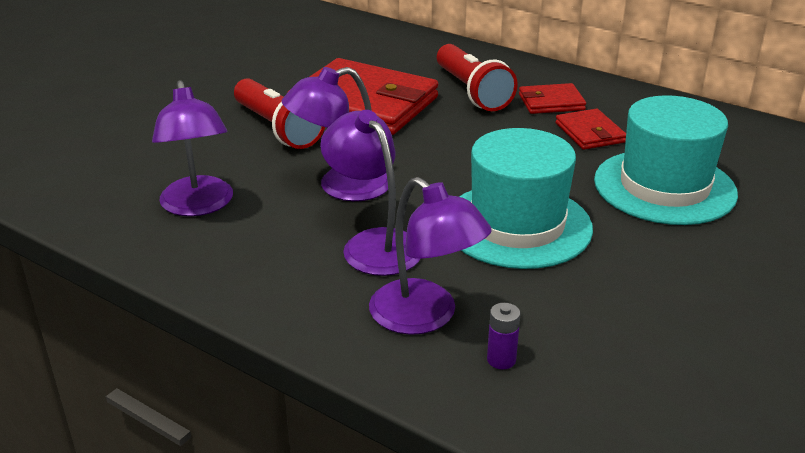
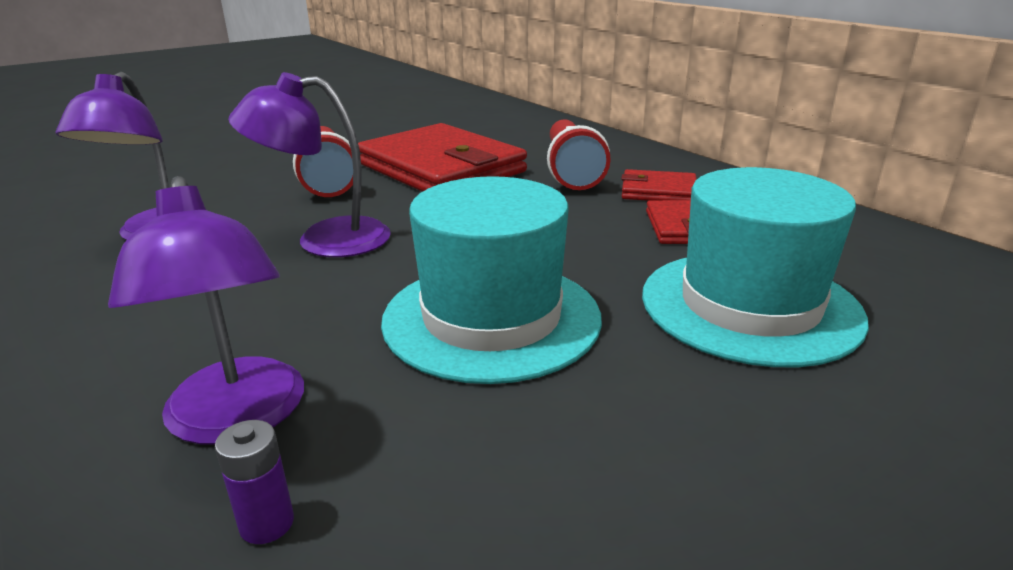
camera: 20 degrees right, 5 degrees down
(373, 244) = (286, 307): purple lamp -> none

